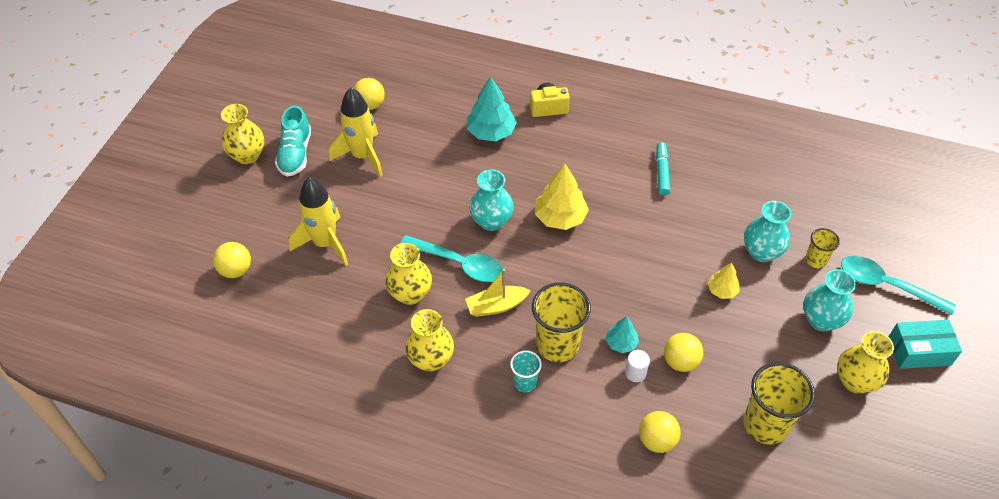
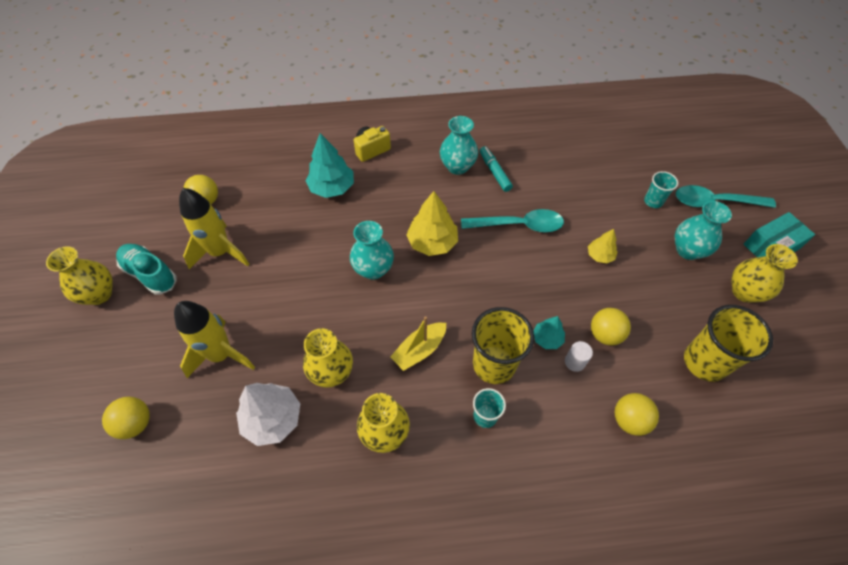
camera: 25 degrees left, 5 degrees up
(295, 154) = (150, 274): turquoise shoe -> turquoise shoe turned 150 degrees clockwise
(343, 310) = (272, 419): none -> white tree
(459, 263) = (364, 322): turquoise spoon -> turquoise spoon (518, 225)
(761, 252) = (610, 210): turquoise vase -> turquoise vase (457, 166)
(815, 260) = (653, 201): yellow cup -> turquoise cup

